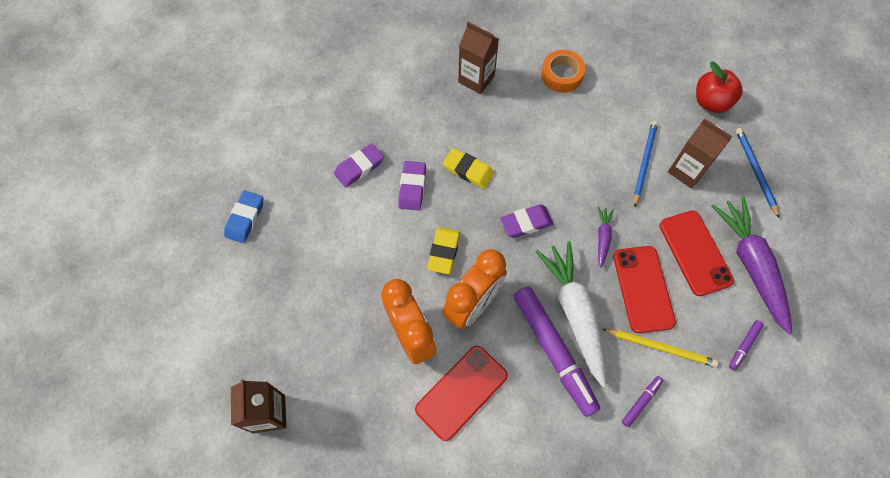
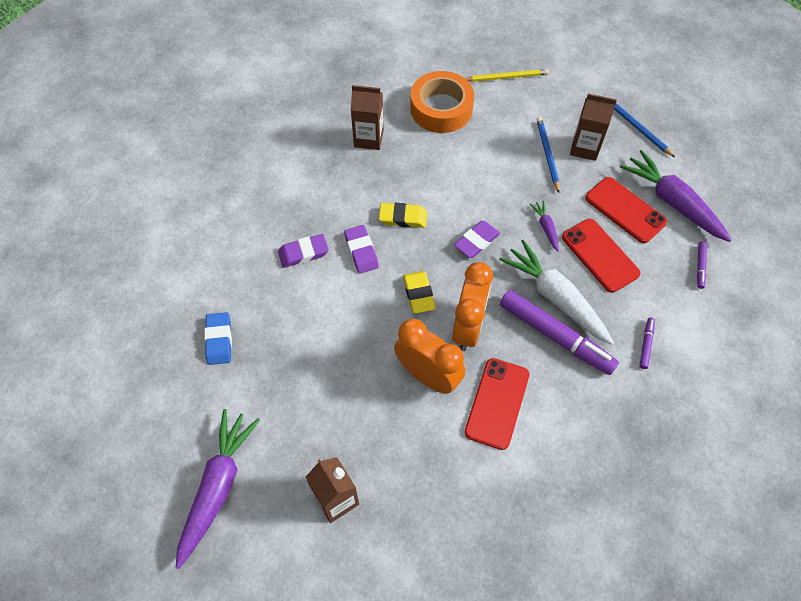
camera: 25 degrees left, 5 degrees down
(176, 353) = (218, 487): none -> purple carrot
(359, 167) = (303, 253): purple eraser -> purple eraser turned 45 degrees clockwise
(561, 75) = (441, 109): orange tape -> orange tape, size x1.57
(660, 347) = (638, 296): yellow pencil -> yellow pencil (506, 77)
(711, 102) = (574, 86): red apple -> none

